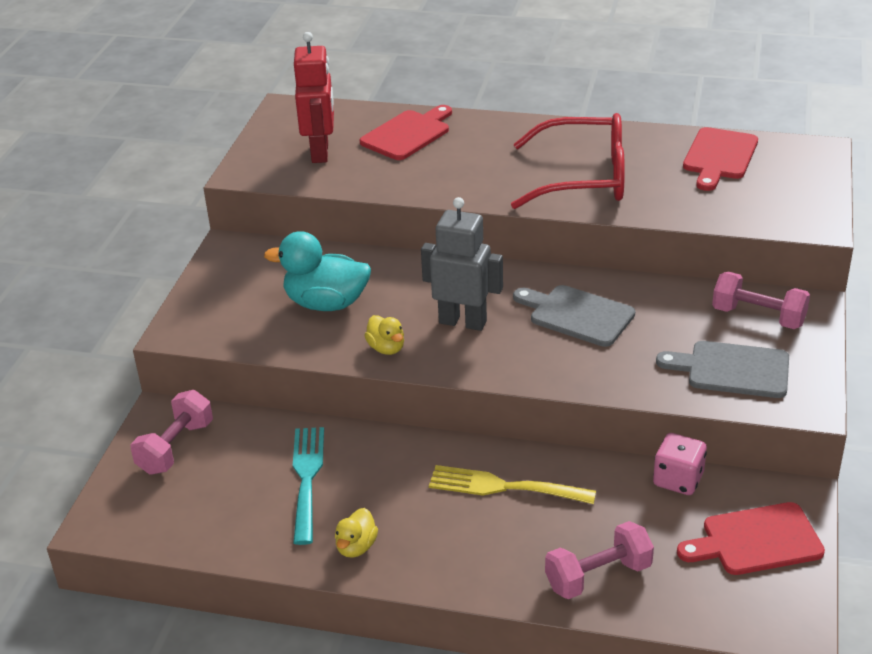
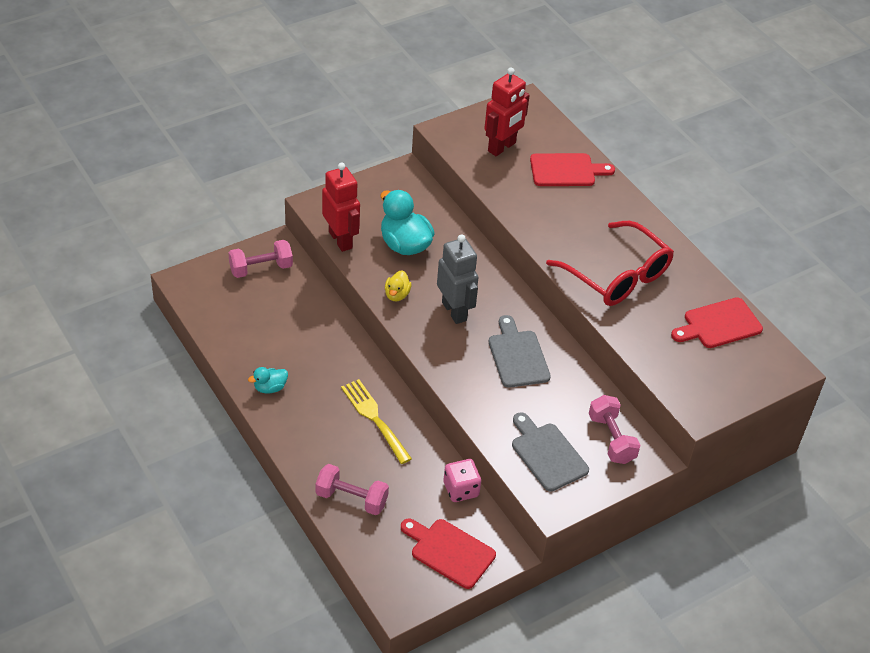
camera: 40 degrees right, 10 degrees up
(254, 343) = (341, 240): none -> red robot
(307, 478) = (295, 335): turquoise fork -> none
(356, 547) = (270, 388): yellow duck -> turquoise duck

